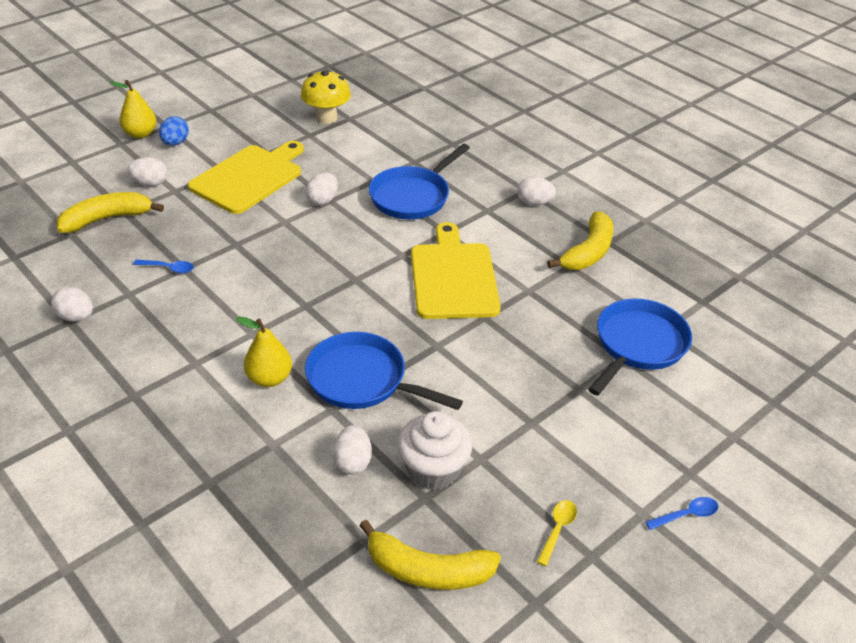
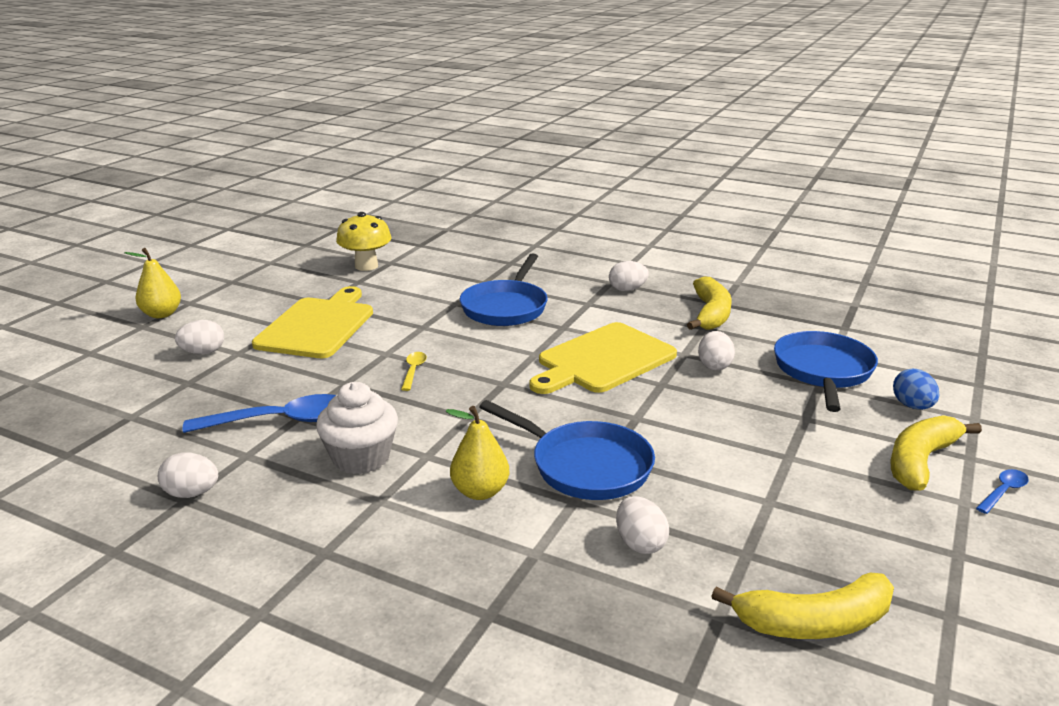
camera: 20 degrees left, 15 degrees down
(107, 219) = (170, 393): yellow banana -> yellow banana (920, 461)
(168, 268) = (280, 421): blue spoon -> blue spoon, size x2.06
(175, 143) = (210, 314): blue egg -> blue egg (912, 406)
(322, 200) = (414, 328): white egg -> white egg (714, 366)
(362, 380) = (585, 466): blue pan -> blue pan turned 150 degrees counterclockwise
(433, 469) = (731, 525): white cupcake -> white cupcake (361, 458)
(453, 277) = (603, 360): yellow cutting board -> yellow cutting board turned 105 degrees counterclockwise
(557, 529) = (903, 541): yellow spoon -> yellow spoon (413, 371)

